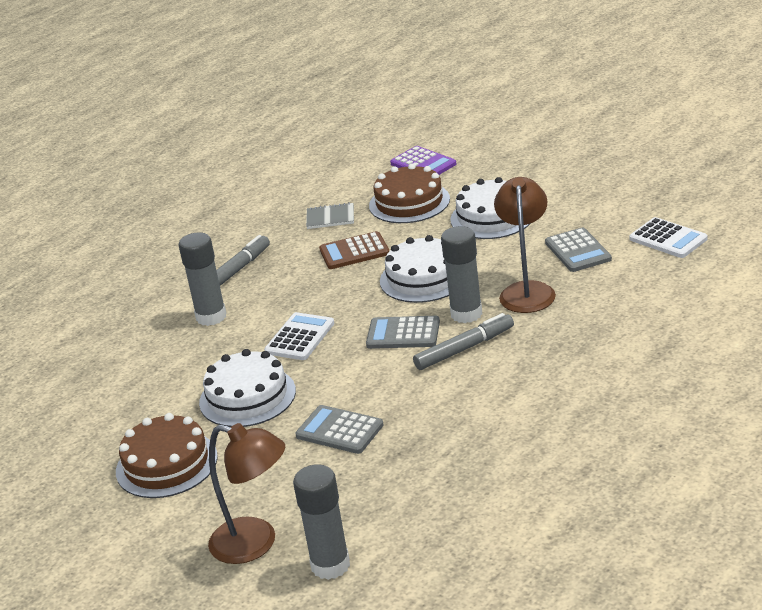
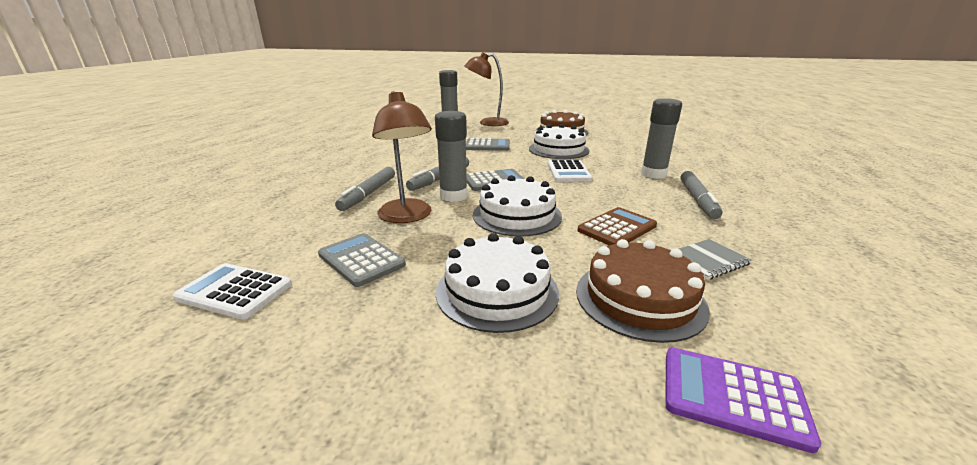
camera: 150 degrees right, 5 degrees down
(558, 332) = (368, 194): none -> grey marker

